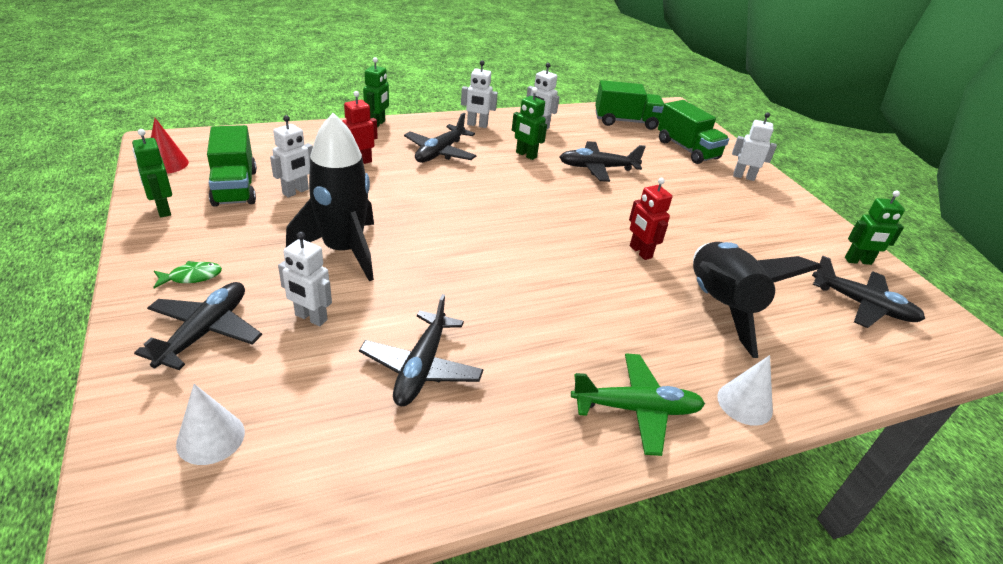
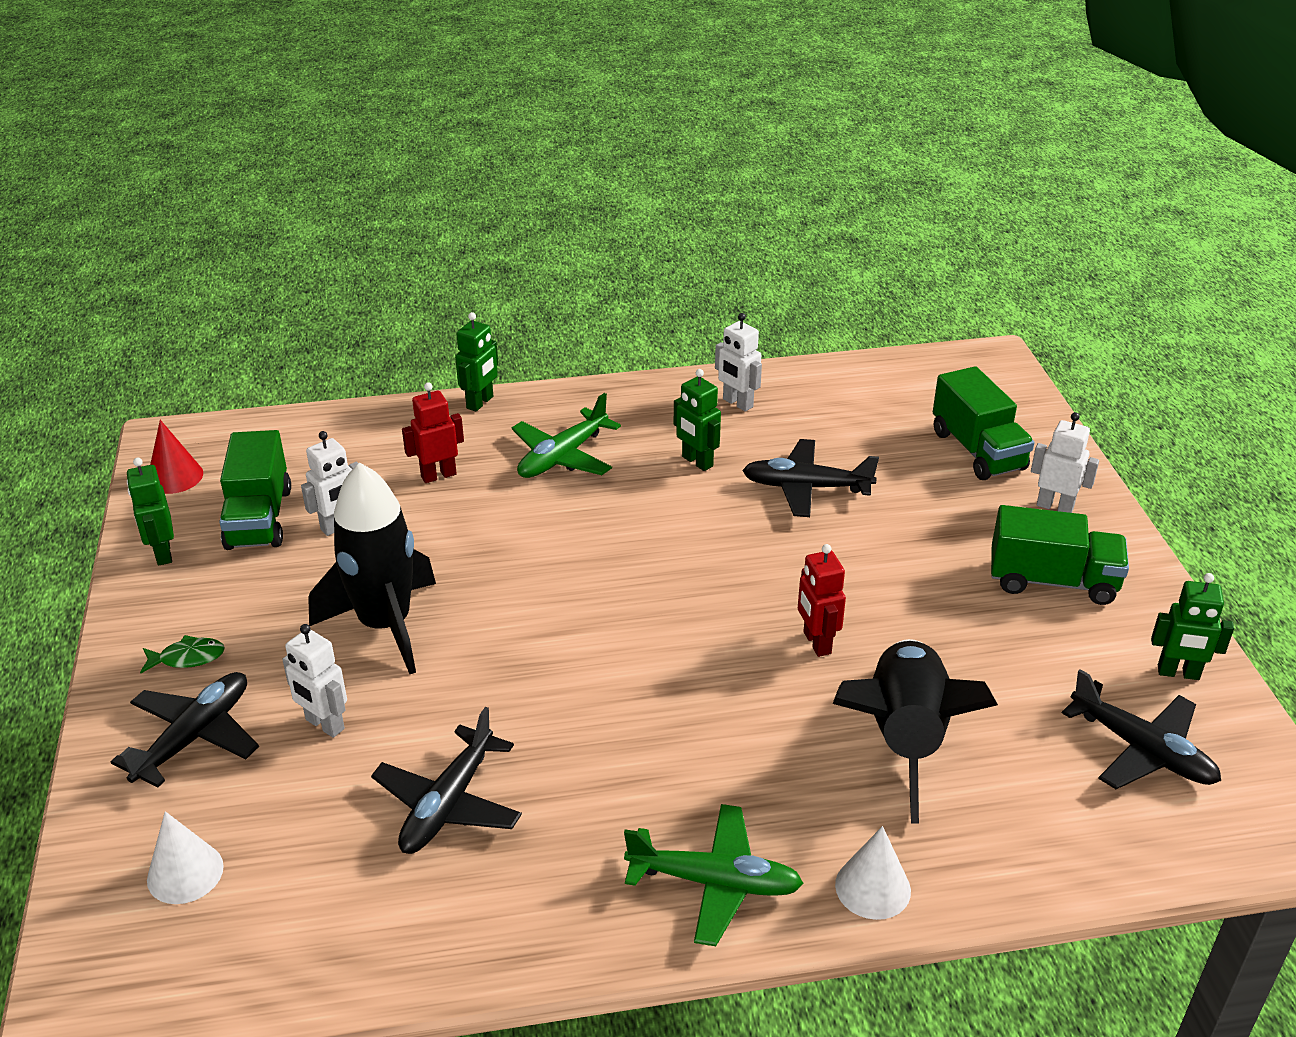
camera: 15 degrees right, 0 degrees up
(440, 152) = (563, 457): black plane -> green plane
(477, 125) = (636, 402): white robot -> none
(625, 122) = (891, 392): green truck -> green truck (1052, 581)

